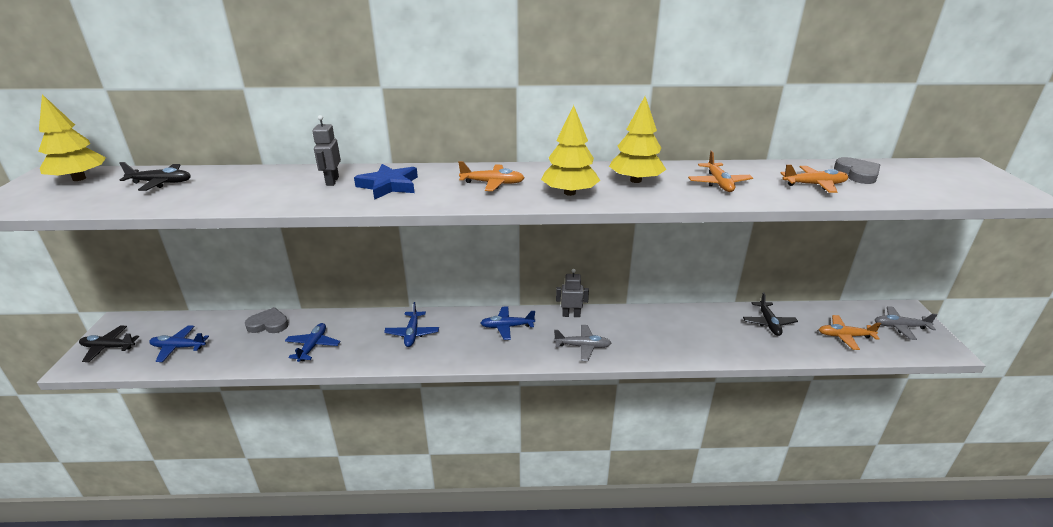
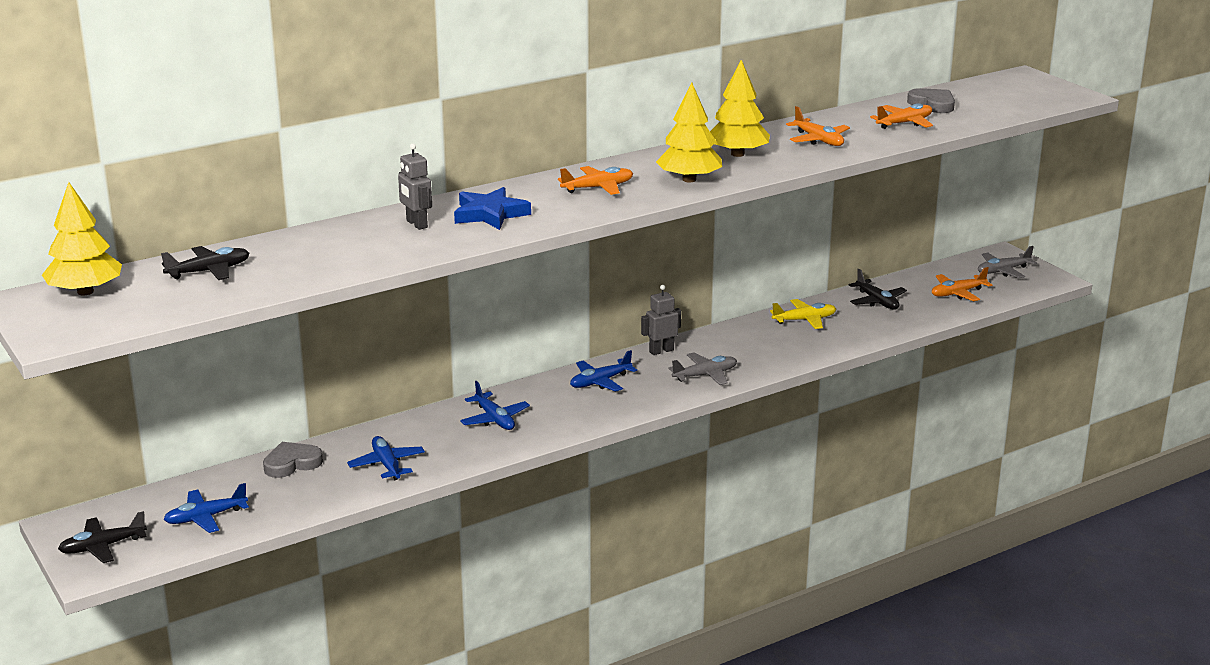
camera: 30 degrees left, 5 degrees down
(697, 322) = (804, 320): none -> yellow plane

